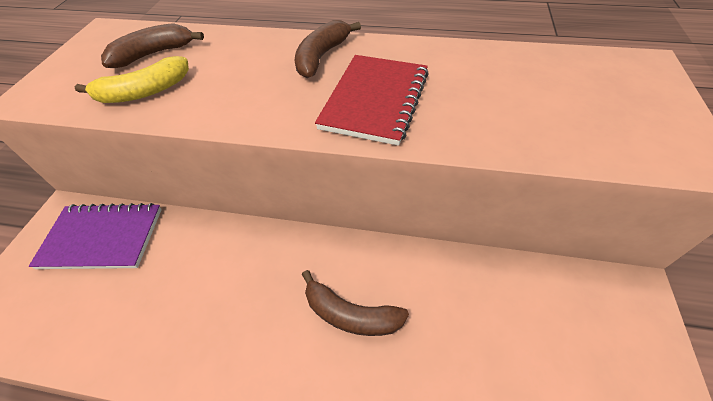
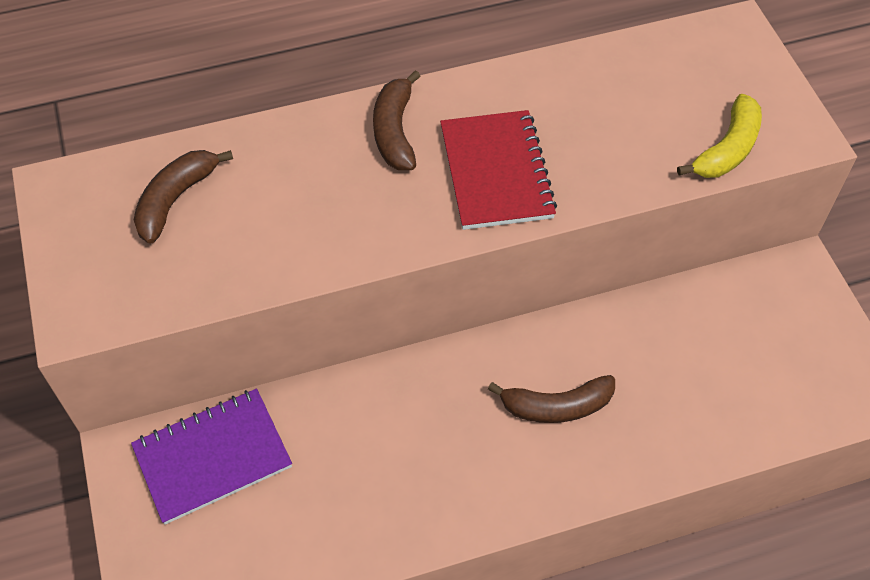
camera: 30 degrees left, 5 degrees up
(144, 92) = (223, 256): yellow banana -> yellow banana (727, 149)

